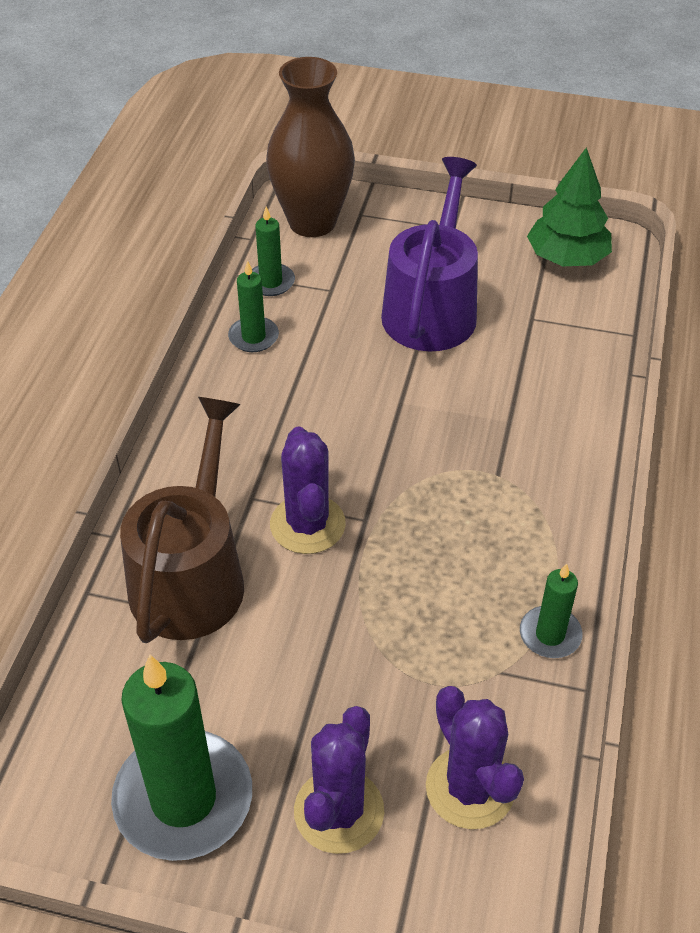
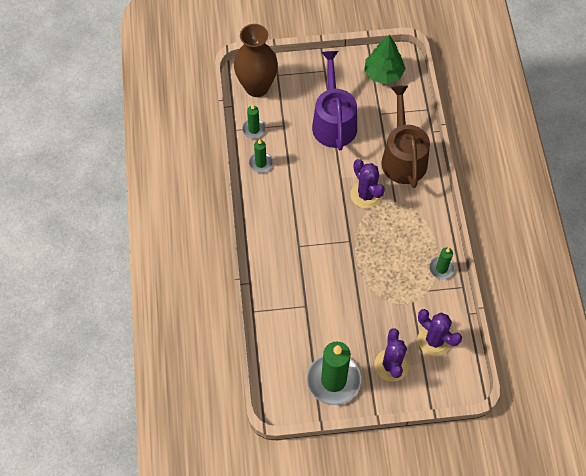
camera: 20 degrees left, 15 degrees up
(191, 576) = (291, 290): brown watering can -> brown watering can (403, 157)
(307, 524) = (327, 251): purple cactus -> purple cactus (366, 194)

